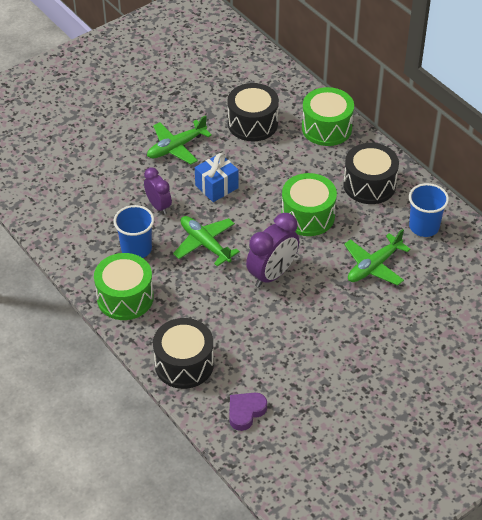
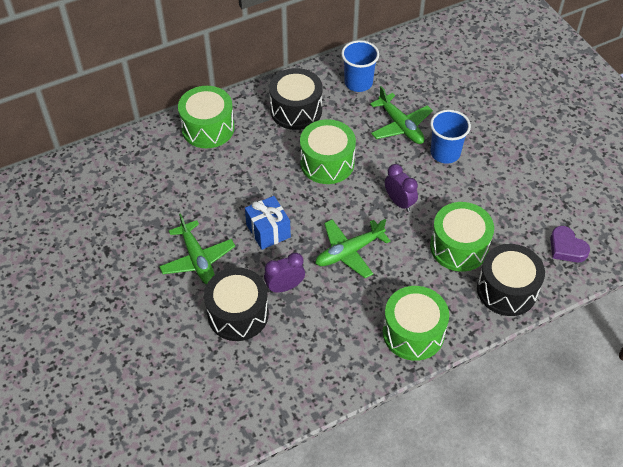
camera: 80 degrees left, 5 degrees up
(136, 249) = (344, 315): blue cup -> blue cup (445, 153)
(228, 324) = (459, 247): none -> green drum
(252, 123) = (181, 187): black drum -> black drum (238, 314)
(272, 274) = (399, 202): purple clock -> purple clock, size x0.63

